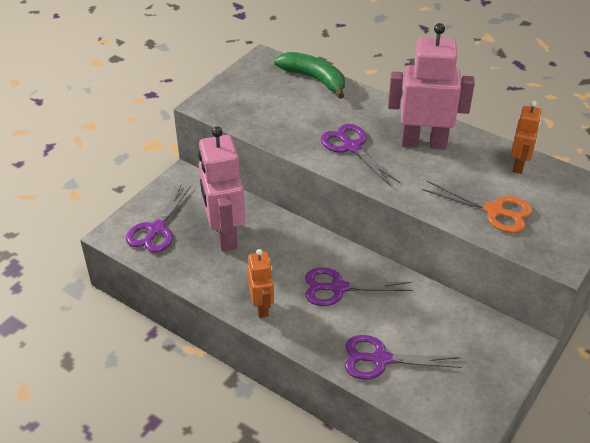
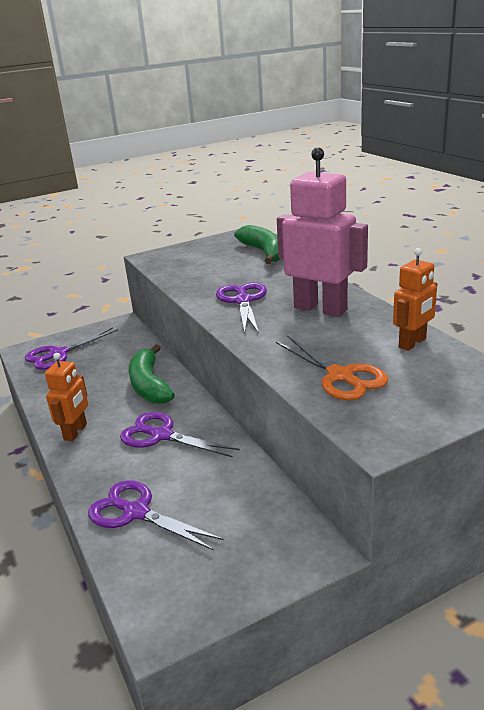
camera: 30 degrees right, 15 degrees down
(224, 235) = (107, 370): pink robot -> none
(280, 241) = (149, 385): none -> green banana

